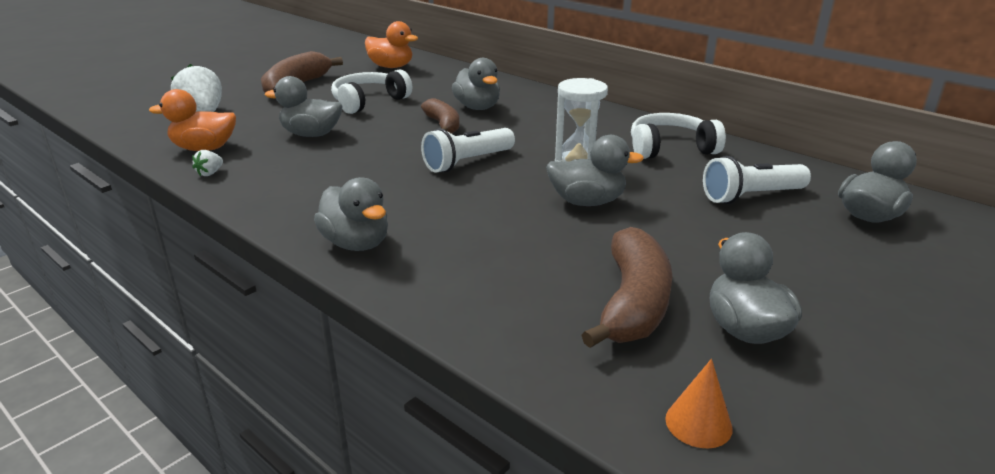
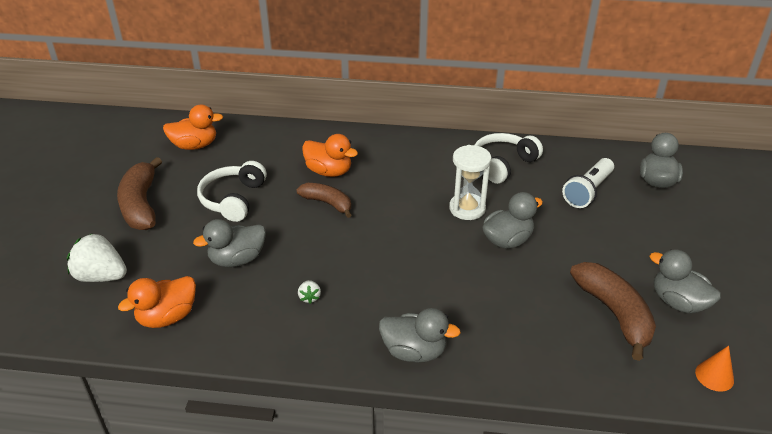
camera: 35 degrees left, 10 degrees up
(210, 173) = (213, 341): white strawberry -> white strawberry (309, 297)
(467, 162) = (392, 237): white flashlight -> none
(477, 107) = (329, 171): grey duck -> orange duck

